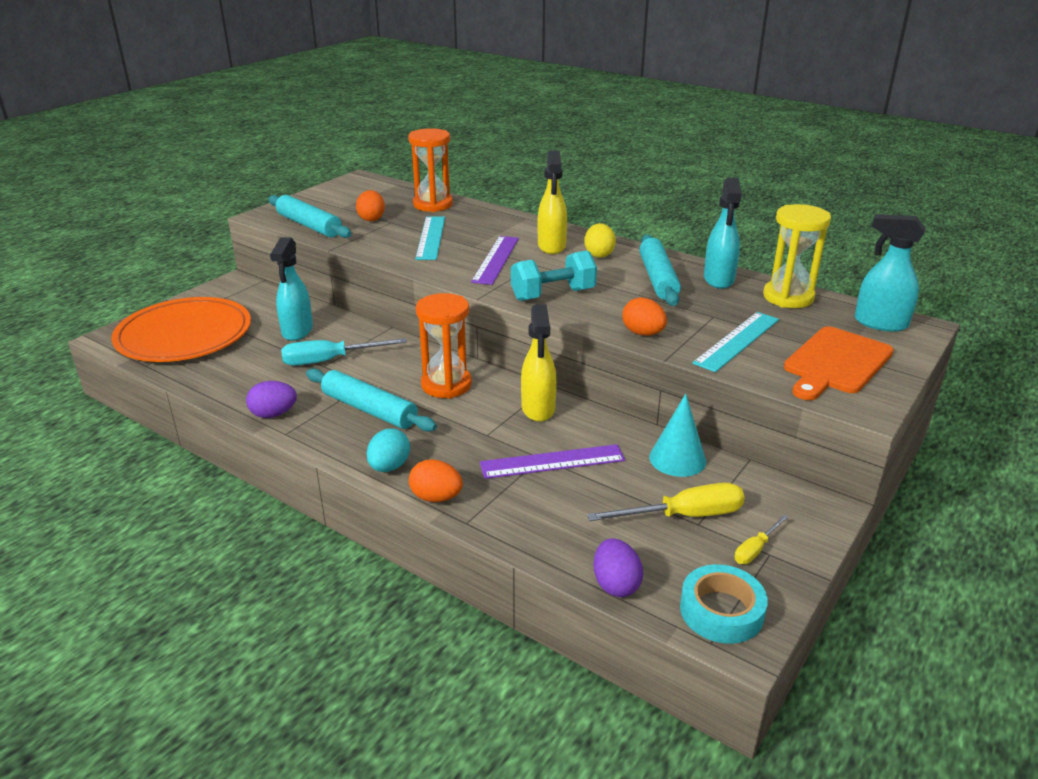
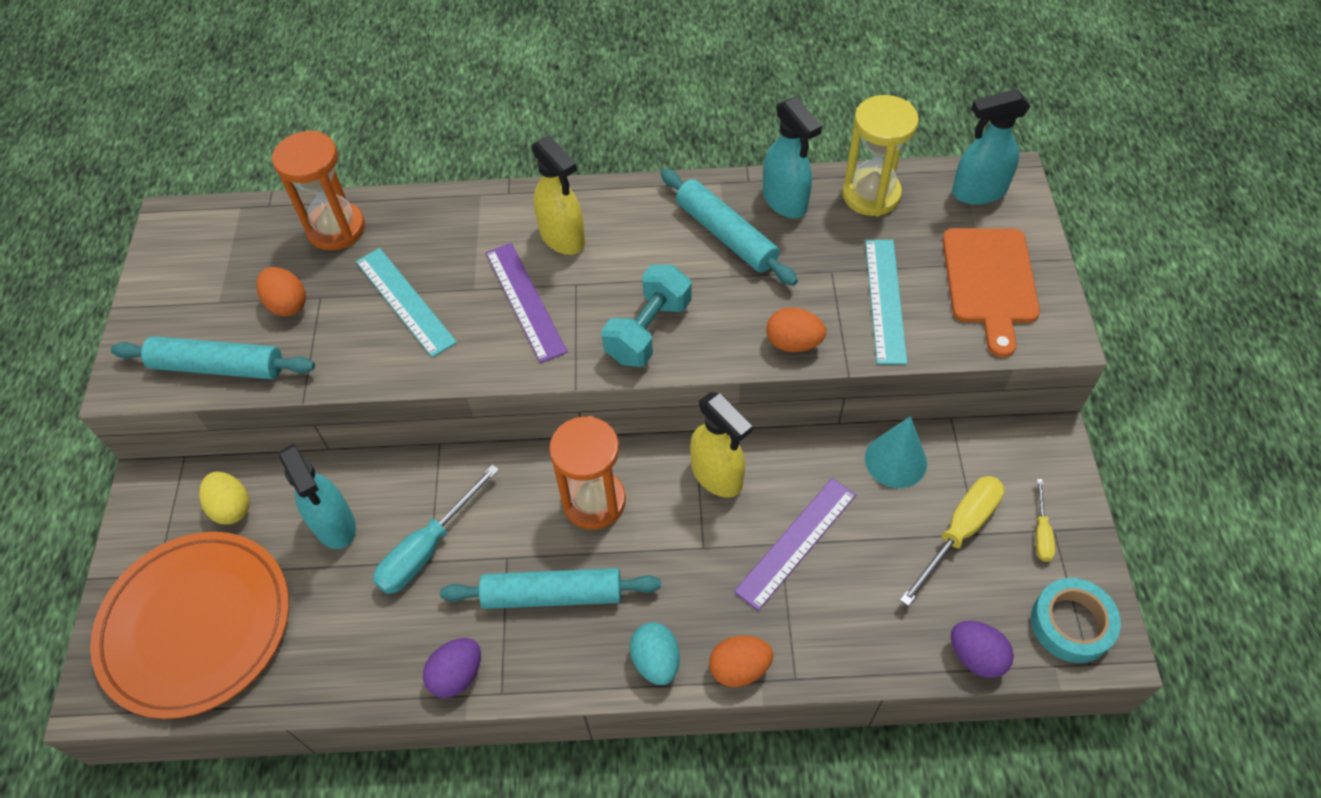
camera: 35 degrees left, 25 degrees up
(599, 254) = (627, 224): yellow egg -> yellow egg (232, 507)

